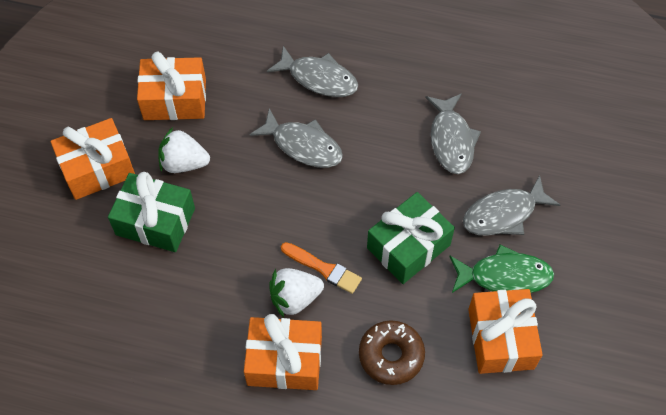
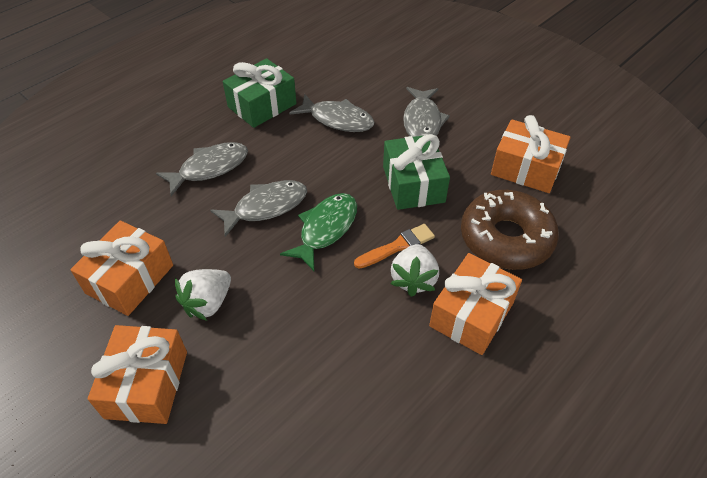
camera: 60 degrees left, 10 degrees down
(155, 221) = (253, 356): green gift -> green gift (262, 105)
(391, 355) = (506, 238): brown donut -> brown donut, size x1.53
(504, 276) = (474, 143): green fish -> green fish (325, 229)

